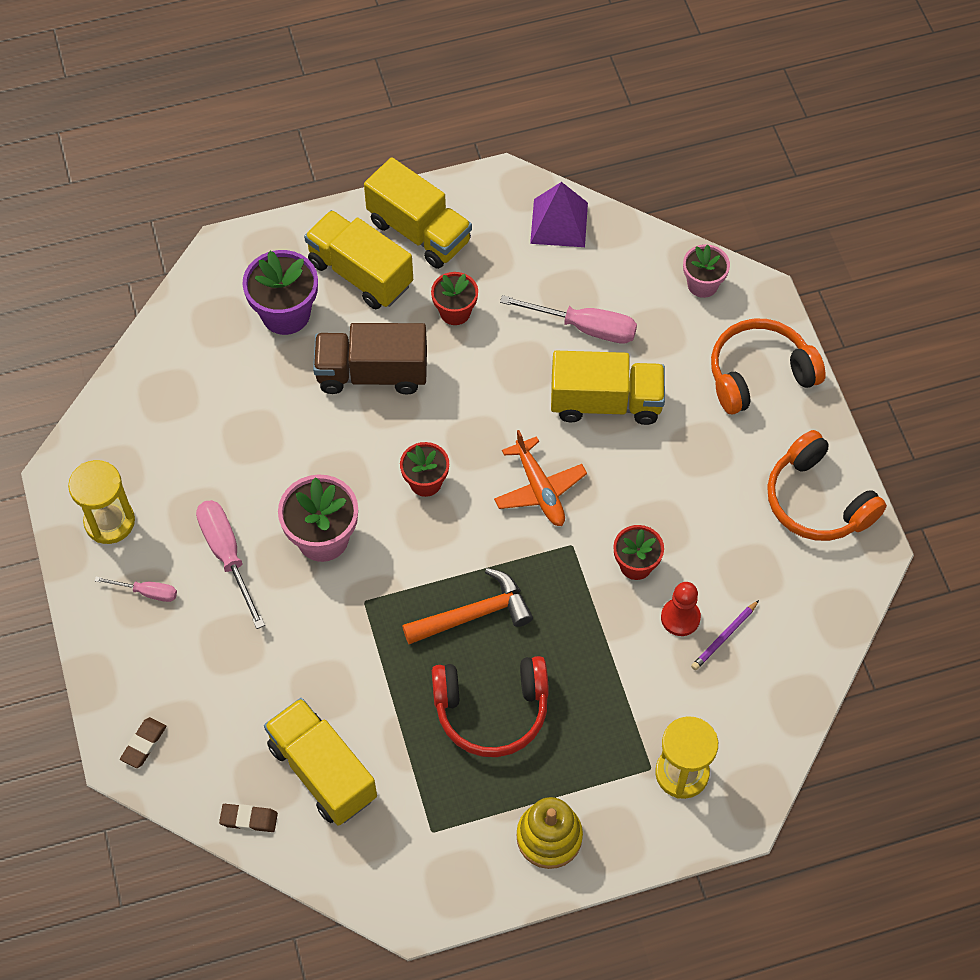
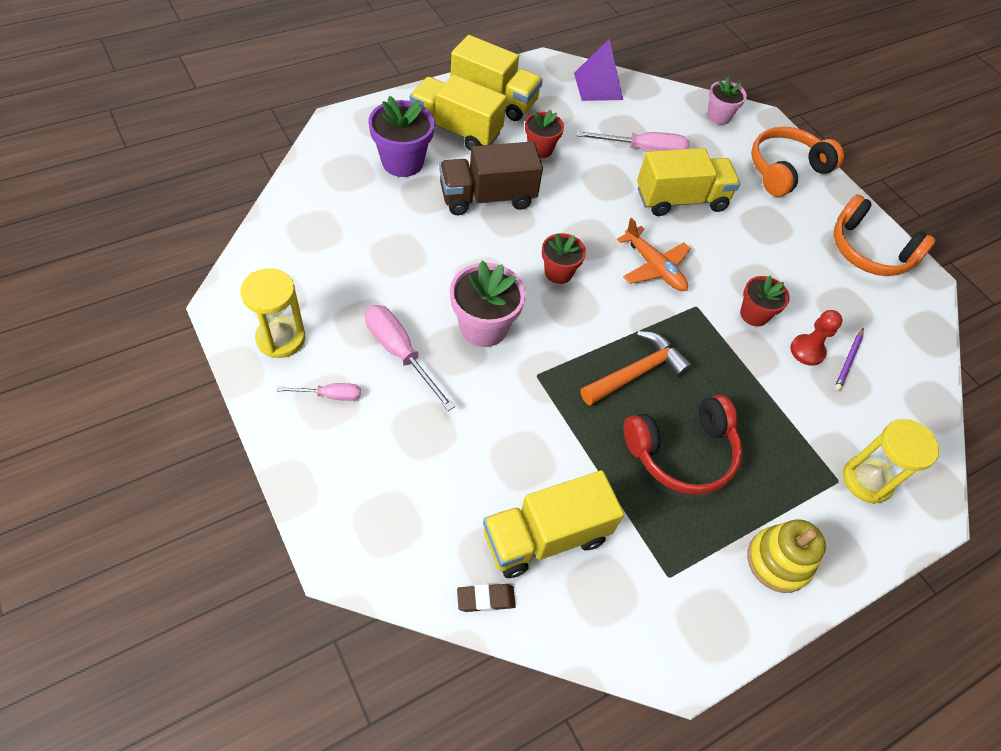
camera: 20 degrees left, 5 degrees down
(144, 744) = (358, 541): brown eraser -> none
(322, 771) = (545, 537): yellow truck -> yellow truck turned 60 degrees counterclockwise

